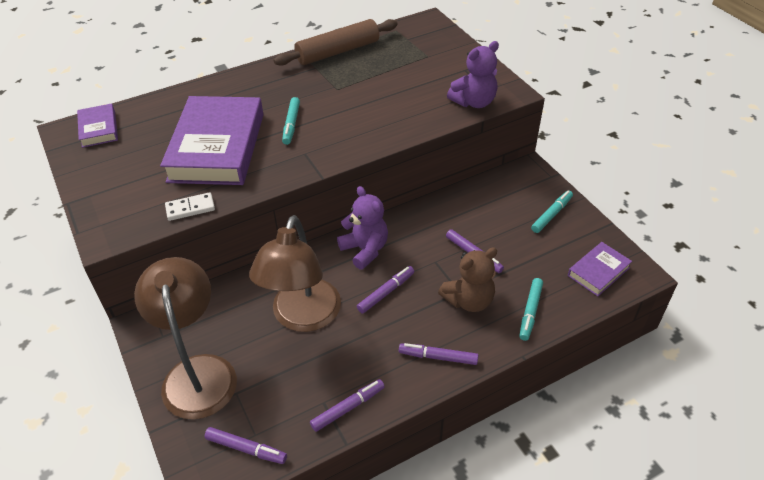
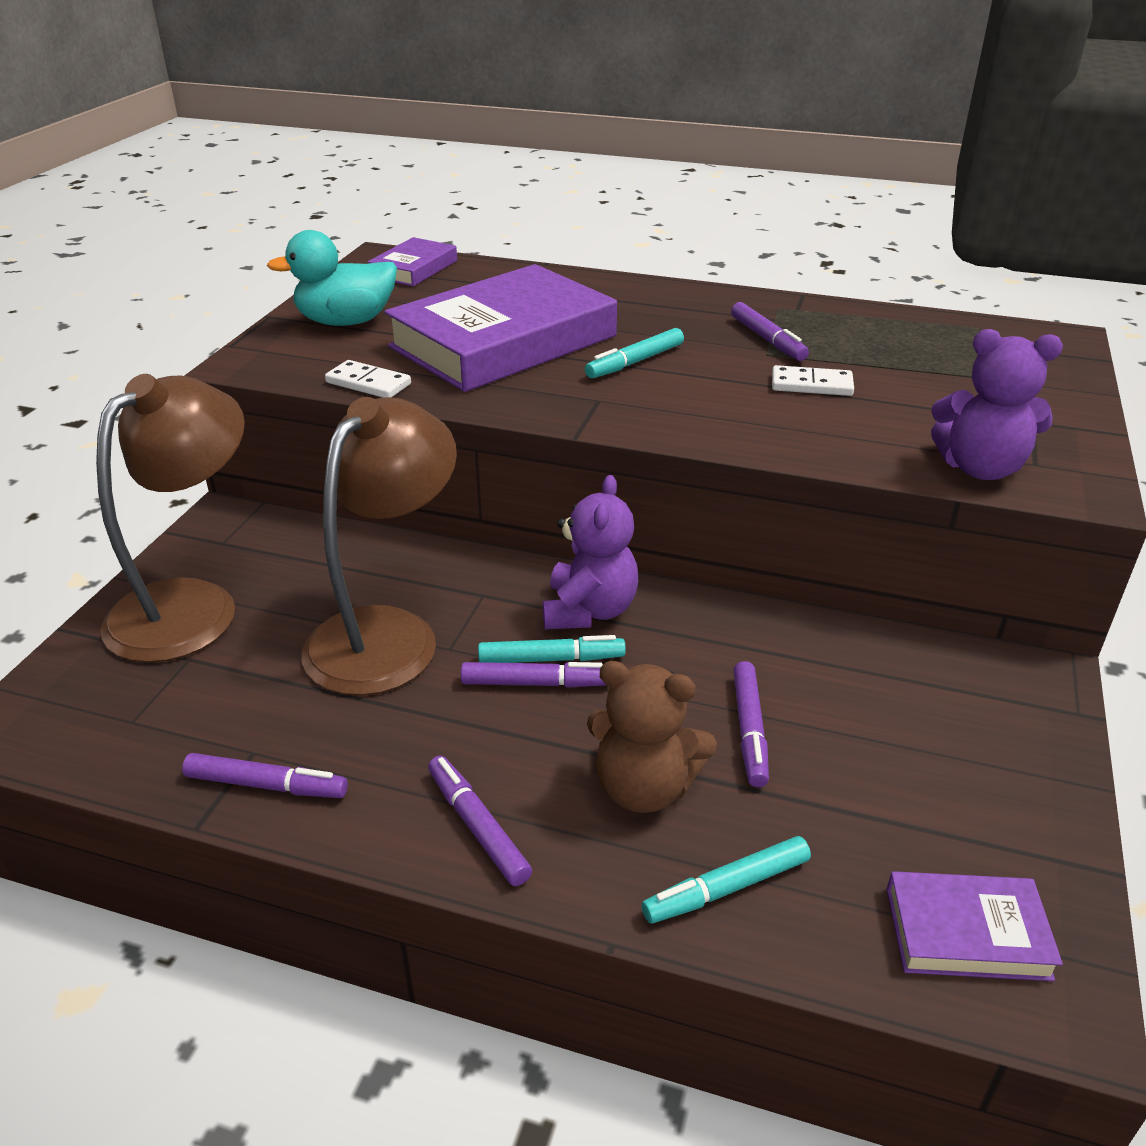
camera: 45 degrees right, 10 degrees down
(118, 182) = (346, 322): none -> turquoise duck
(246, 448) = (99, 728): purple marker -> purple marker (767, 340)
(302, 317) = (387, 633): brown lamp -> brown lamp turned 150 degrees clockwise
(338, 51) = (839, 315): brown rolling pin -> none
(374, 96) = (811, 385): none -> white domino
(551, 215) = (993, 771): turquoise marker -> turquoise marker (551, 659)

